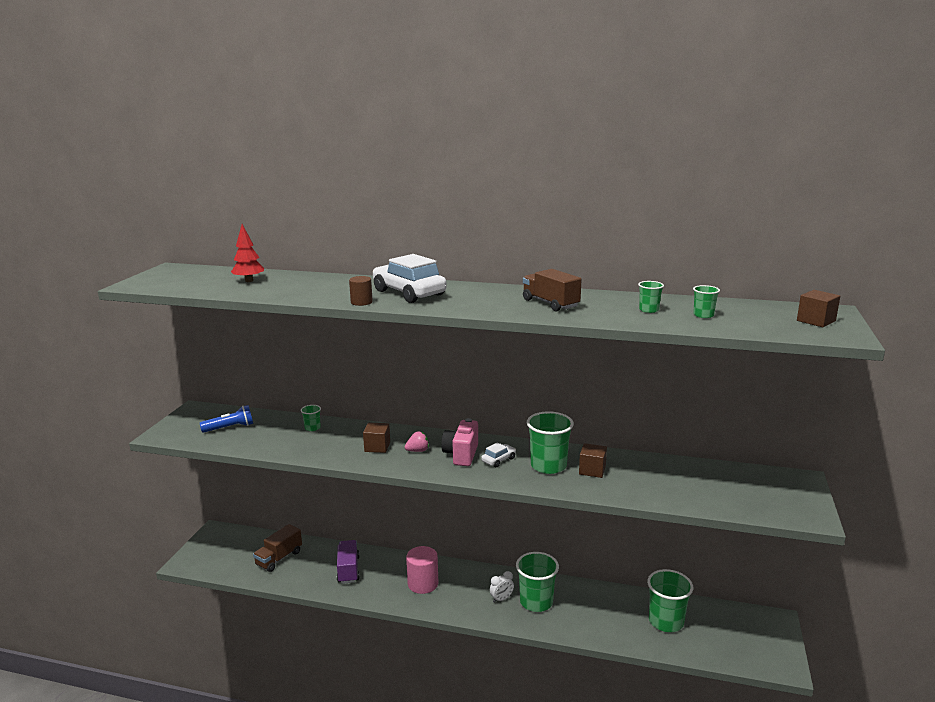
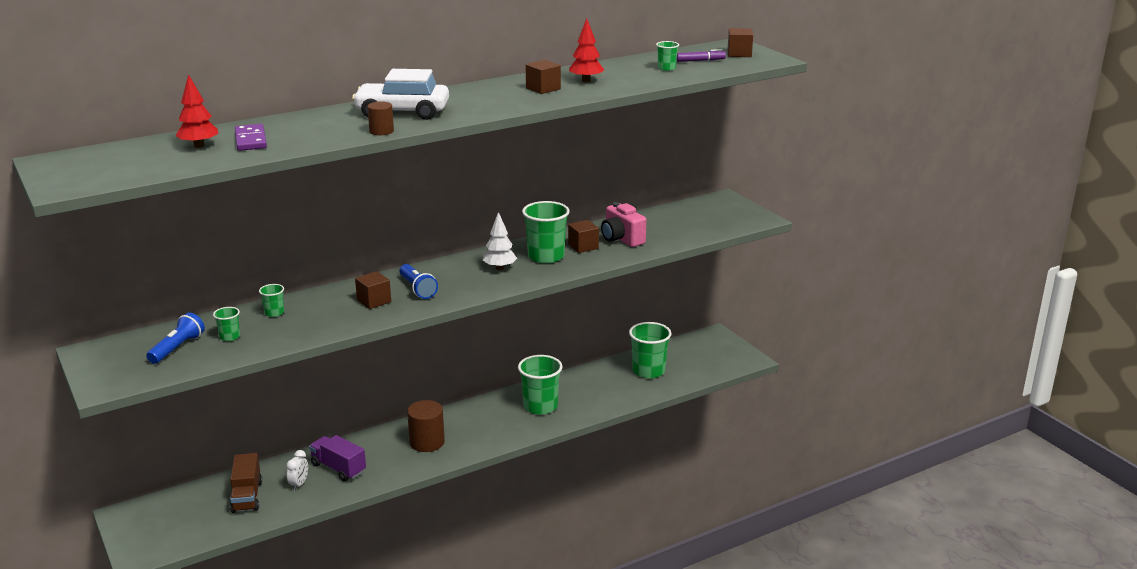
camera: 45 degrees left, 5 degrees up
(281, 285) = (251, 140): none -> purple domino
(417, 451) = (418, 289): pink strawberry -> blue flashlight
(423, 584) = (427, 442): pink cylinder -> brown cylinder
(461, 455) = (462, 277): pink camera -> pink camera (621, 239)
(498, 460) = (500, 268): white car -> white tree
(501, 599) = (510, 418): white clock -> white clock (299, 484)
(550, 303) = (543, 89): brown truck -> brown cube
(602, 306) = (586, 81): none -> red tree
(649, 310) = (623, 74): green cup -> green cup (229, 337)
(755, 317) = (700, 61): none -> purple marker

